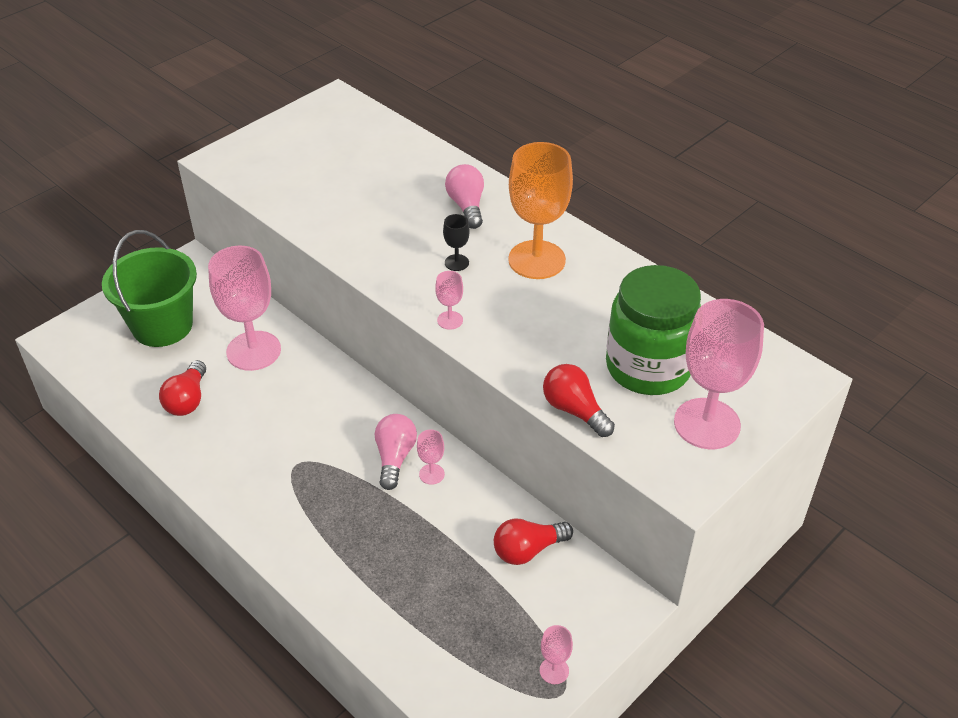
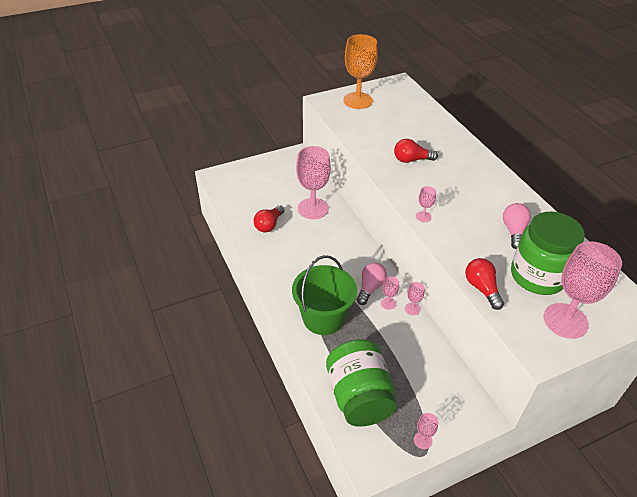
camera: 20 degrees right, 0 degrees up
(162, 326) = (270, 183): green bucket -> green bucket (323, 318)
(436, 638) = (359, 397): none -> green jar
(456, 262) = (438, 186): black goblet -> none
(467, 206) = (455, 156): pink light bulb -> pink light bulb (514, 231)
(472, 471) = (412, 309): none -> pink goblet
(528, 550) = (430, 364): red light bulb -> red light bulb (411, 160)
(536, 260) = (487, 196): orange goblet -> orange goblet (357, 101)

